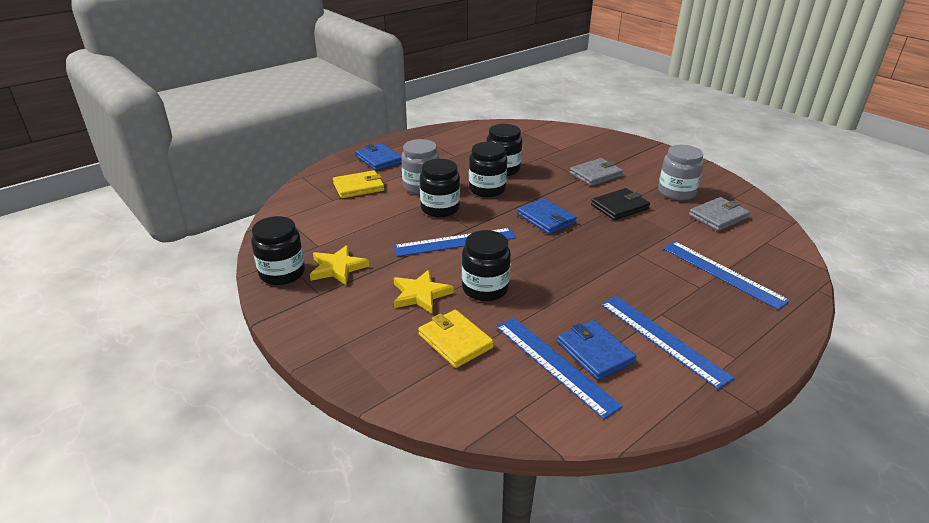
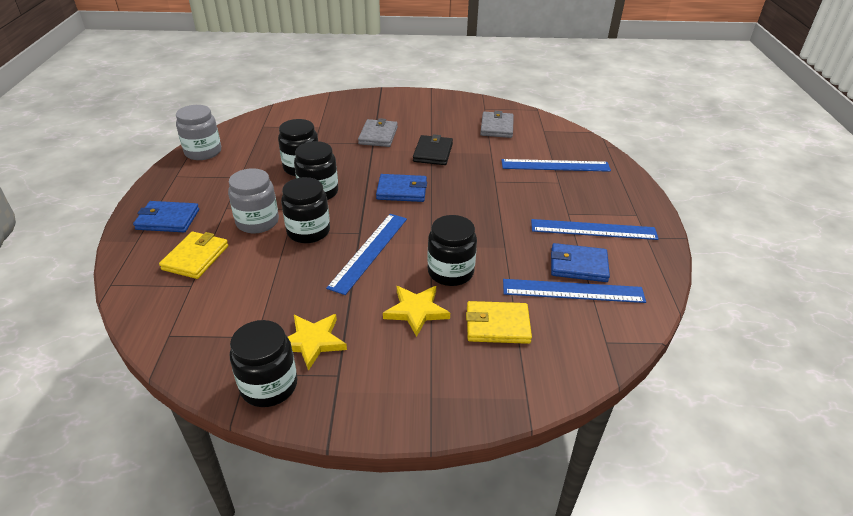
camera: 50 degrees left, 5 degrees up
(676, 192) = (449, 122): grey jar -> grey jar (203, 152)

